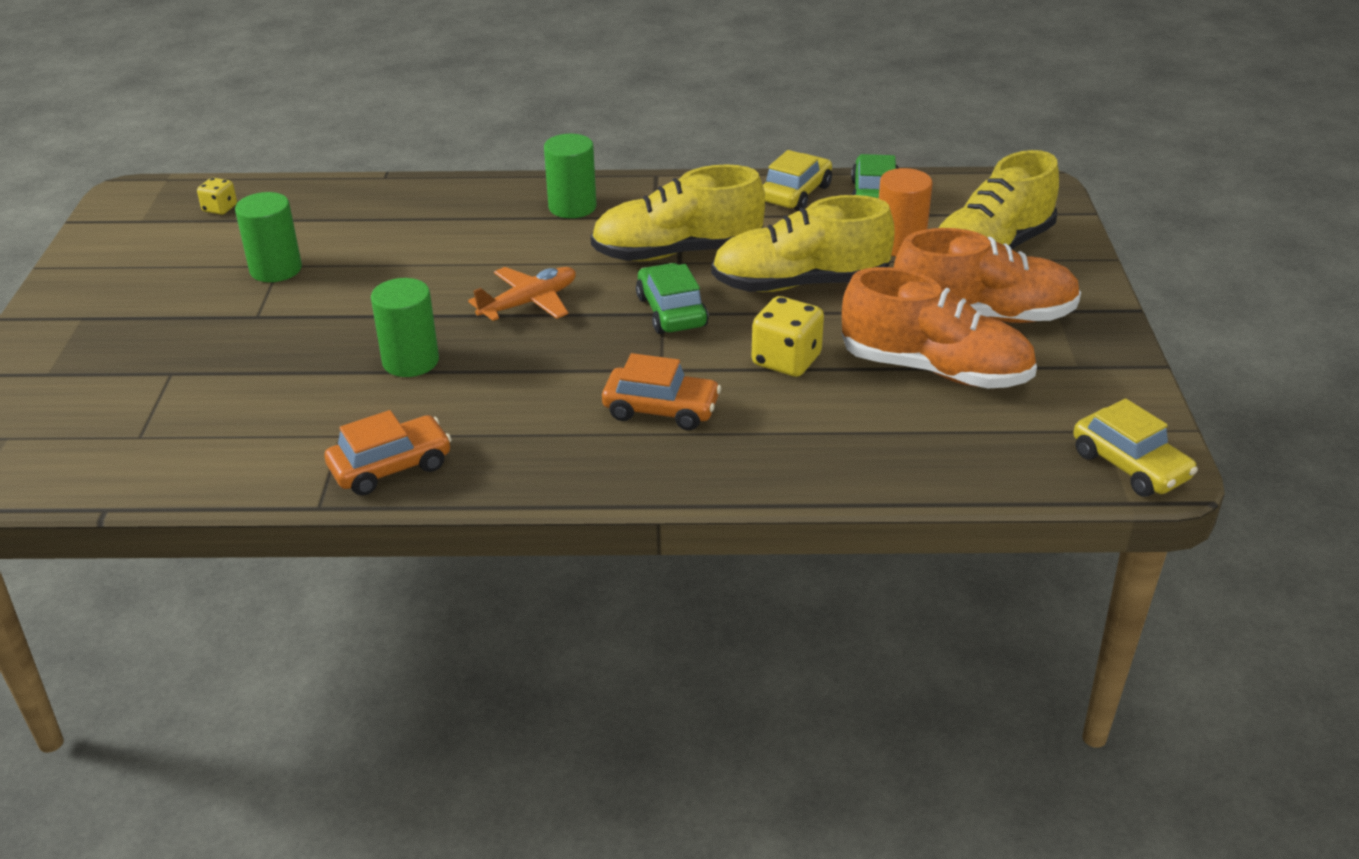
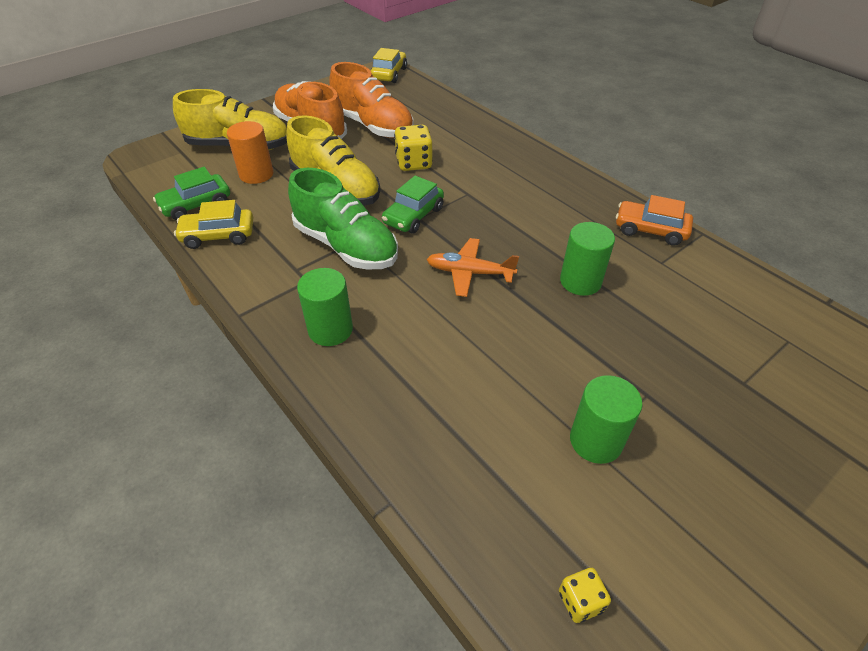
camera: 130 degrees left, 10 degrees up
(661, 410) = (497, 178): orange car -> none
(677, 252) = (346, 246): yellow shoe -> green shoe
(935, 370) = (373, 126): orange shoe -> orange shoe turned 150 degrees clockwise

